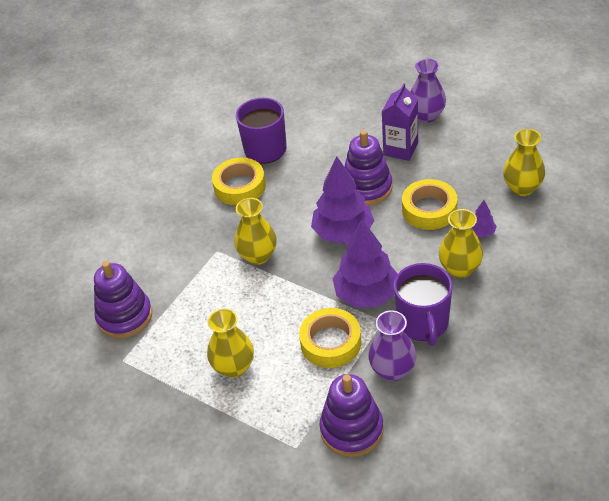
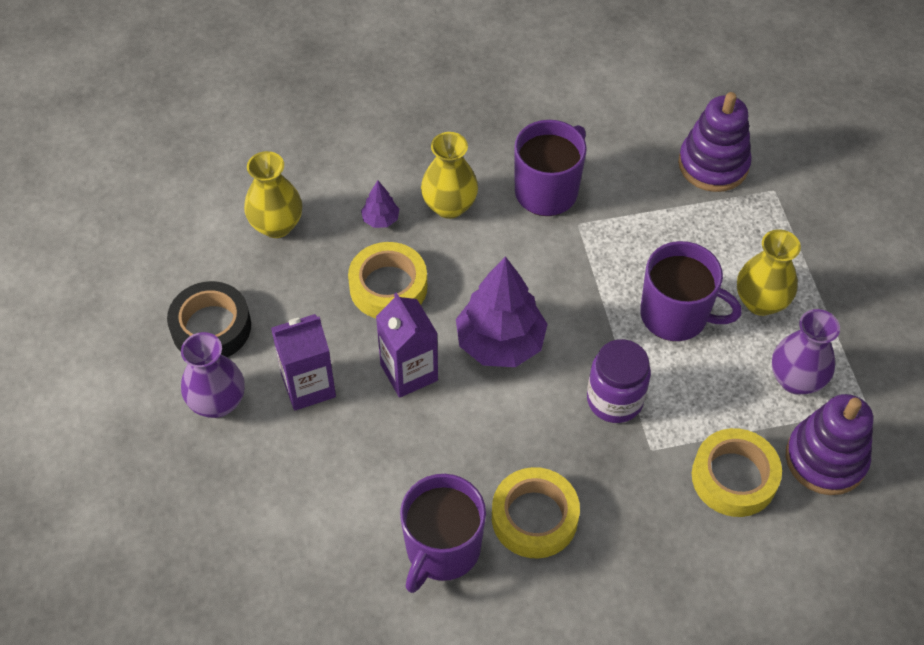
camera: 140 degrees left, 10 degrees up
(258, 256) = (614, 400): yellow vase -> purple jar
(272, 319) = (675, 315): none -> purple mug
(330, 343) = (647, 245): yellow tape -> yellow tape (734, 477)
(366, 188) = (409, 372): purple stacking toy -> purple carton
(366, 294) = (561, 259): purple tree -> none
(392, 370) = (623, 178): purple vase -> purple vase (796, 379)
(475, 132) = (211, 327): none -> black tape

